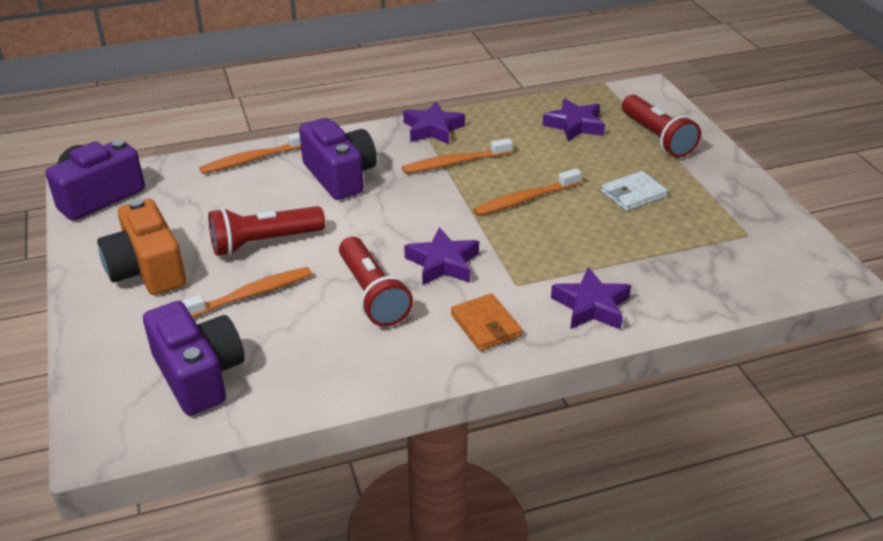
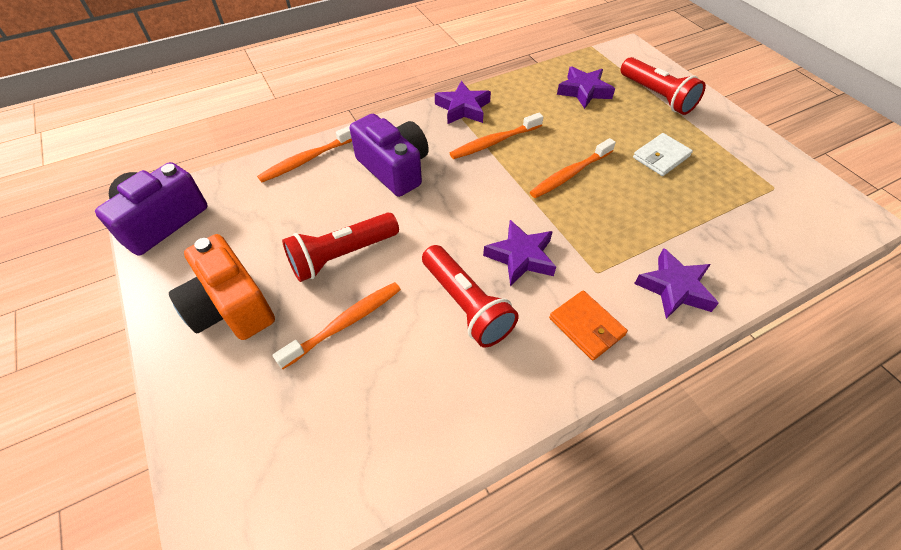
camera: 10 degrees left, 15 degrees up
(199, 374) = (316, 440): purple camera -> none

